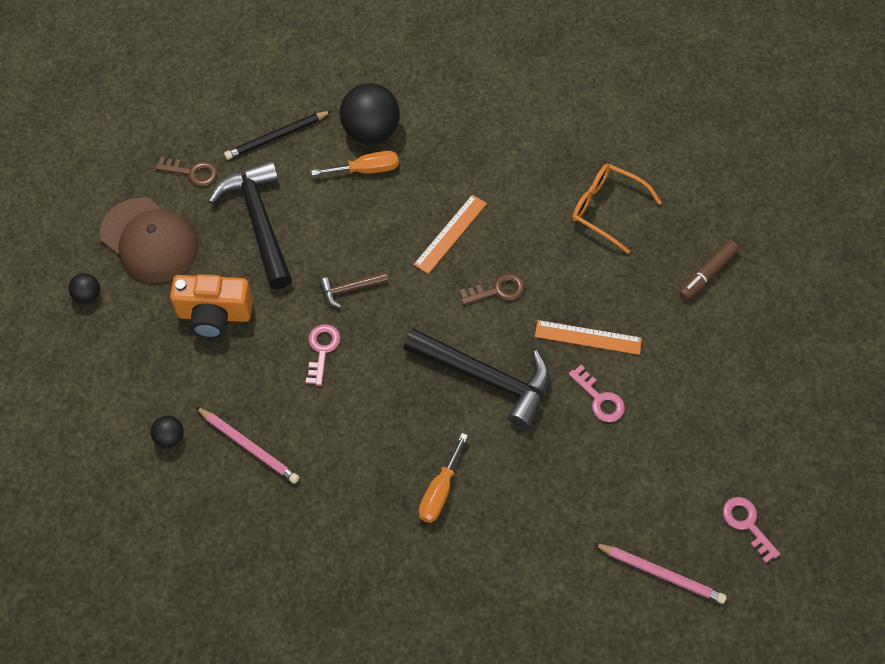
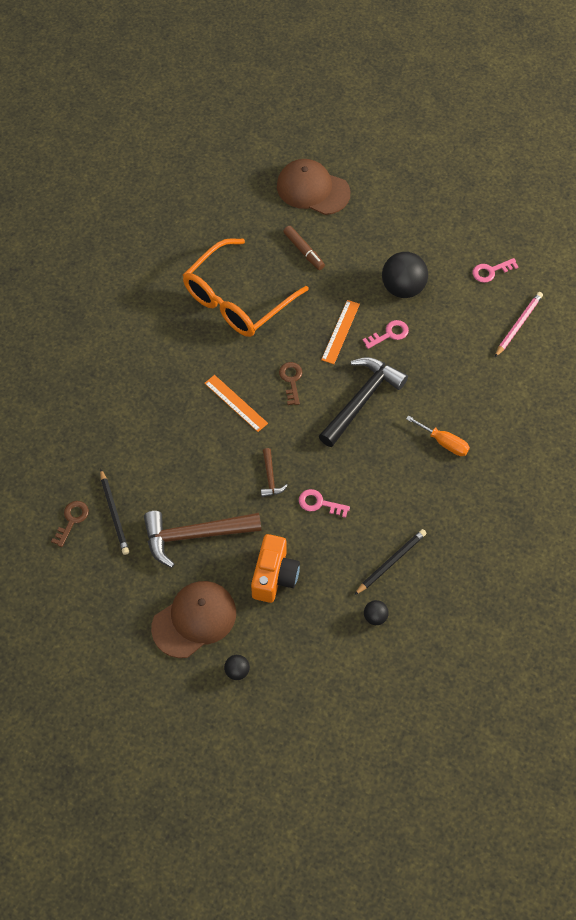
camera: 80 degrees left, 0 degrees up
(192, 172) = (134, 581): brown key -> brown key (72, 520)
(248, 446) = (391, 562): pink pencil -> black pencil
(259, 222) = (195, 535): black hammer -> brown hammer
(366, 170) = (163, 452): orange screwdriver -> none
(371, 131) = (127, 444): black ball -> black ball (403, 288)
(607, 209) = (237, 299): orange glasses -> orange glasses, size x1.74
(815, 269) = (312, 189): none -> brown cap

